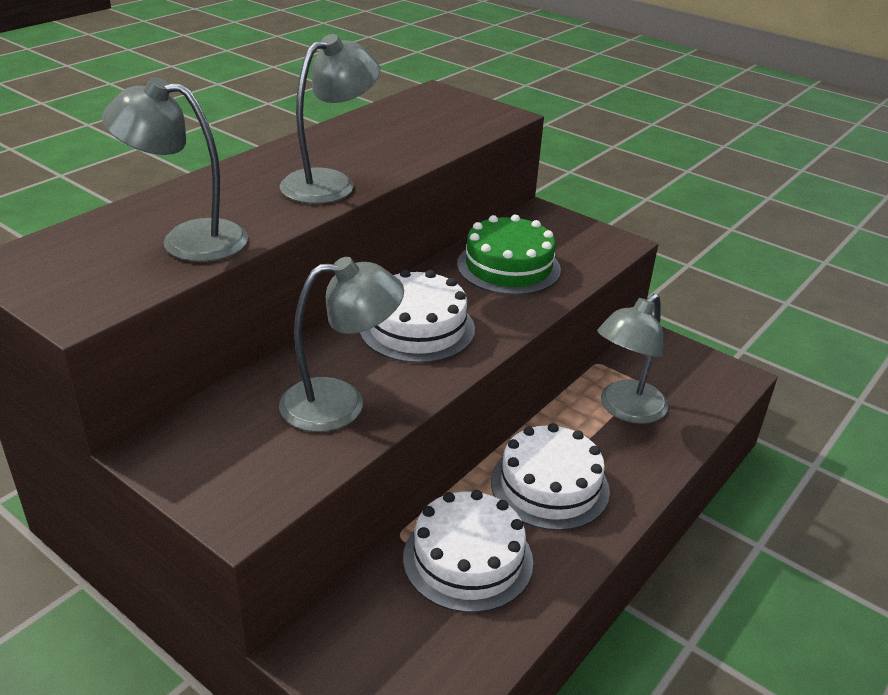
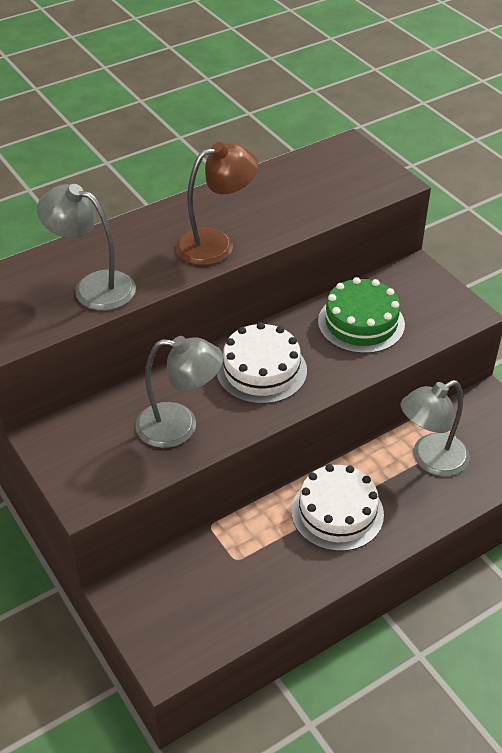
camera: 20 degrees right, 10 degrees up
(330, 183) = (216, 244): grey lamp -> brown lamp
(468, 559) = (251, 555): white cake -> none

